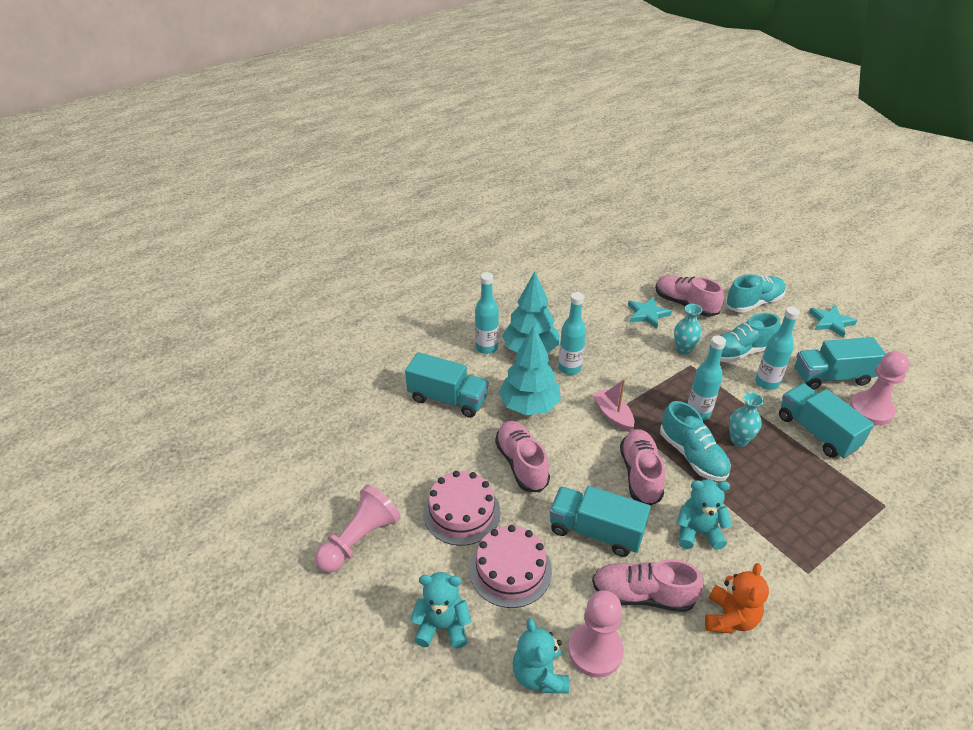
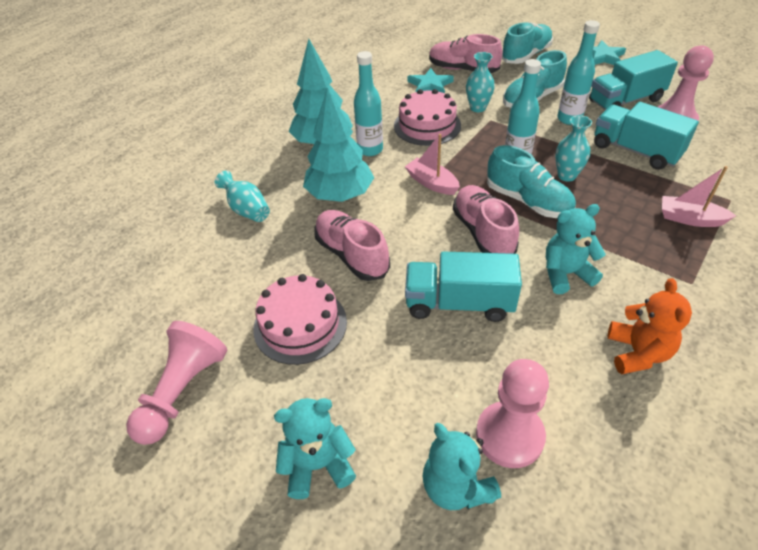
camera: 15 degrees left, 5 degrees up
(448, 399) = (247, 210): turquoise truck -> turquoise vase
(486, 347) = (274, 150): turquoise bottle -> none
(510, 570) = (378, 373): pink cake -> pink cake (427, 125)
(642, 595) = (536, 356): pink shoe -> none
(836, 513) = (689, 219): none -> pink boat

